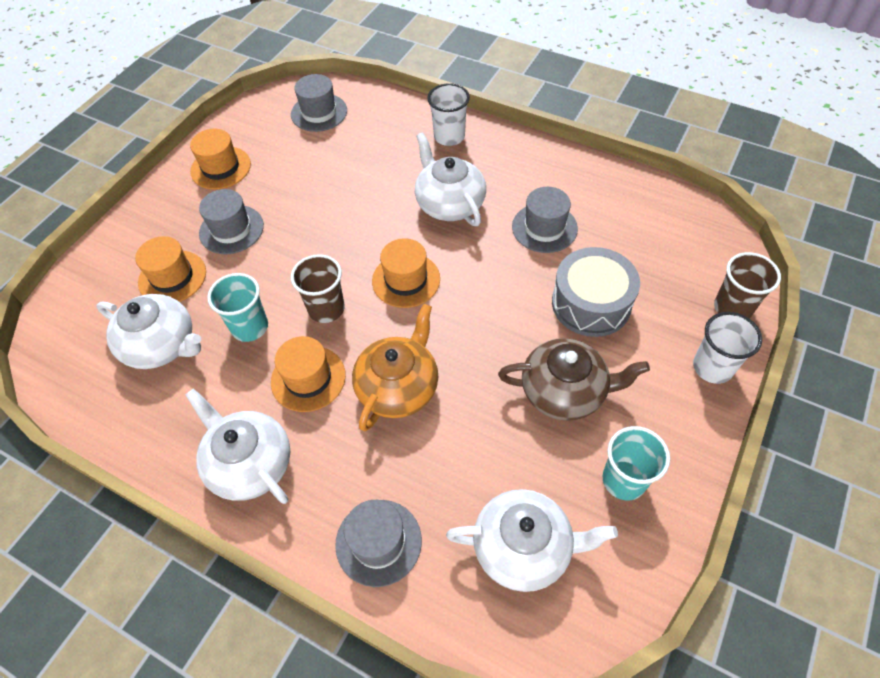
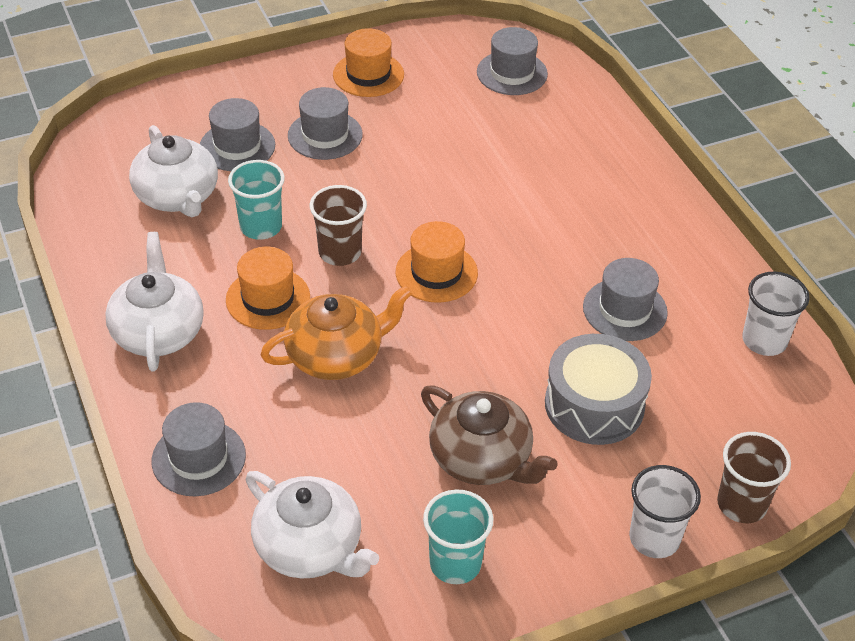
camera: 35 degrees right, 10 degrees down
(172, 277) = (237, 146): orange hat -> grey hat
(449, 136) = (620, 168): white cup -> white cup (764, 341)
(449, 204) = (551, 231): white teapot -> none

